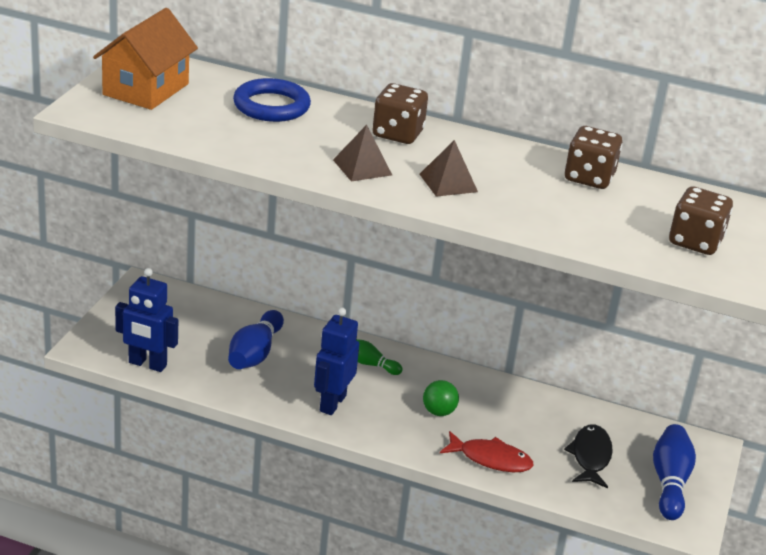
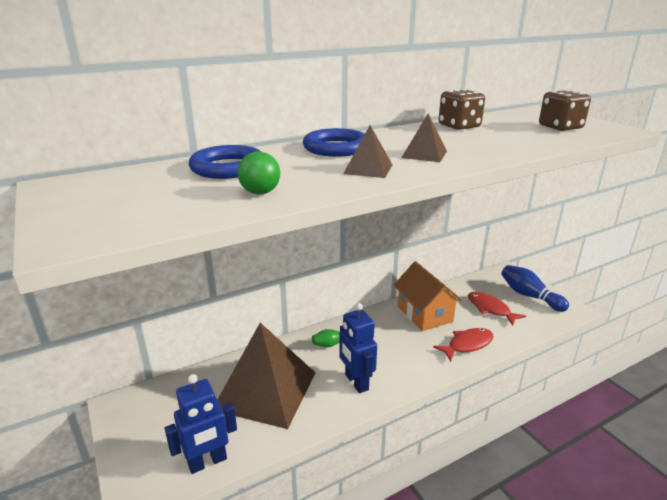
camera: 45 degrees left, 5 degrees down
(146, 89) = (101, 200): orange house -> orange house (424, 314)
(255, 353) = (265, 390): blue bowling pin -> brown pyramid
(397, 134) = (336, 148): brown dice -> blue ring
(438, 412) = (406, 341): green ball -> green ball (260, 193)
(590, 456) = (490, 309): black fish -> red fish

